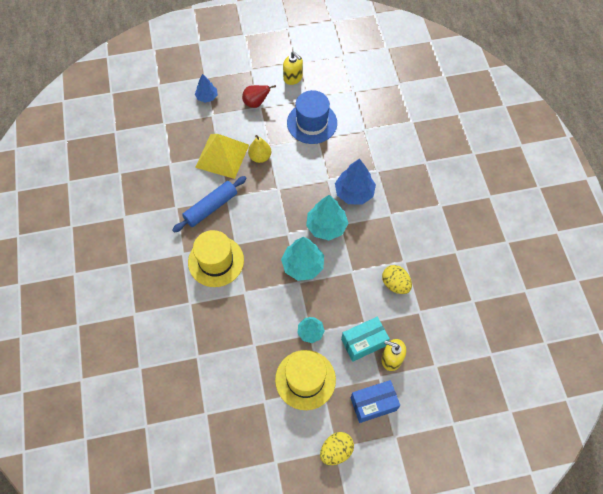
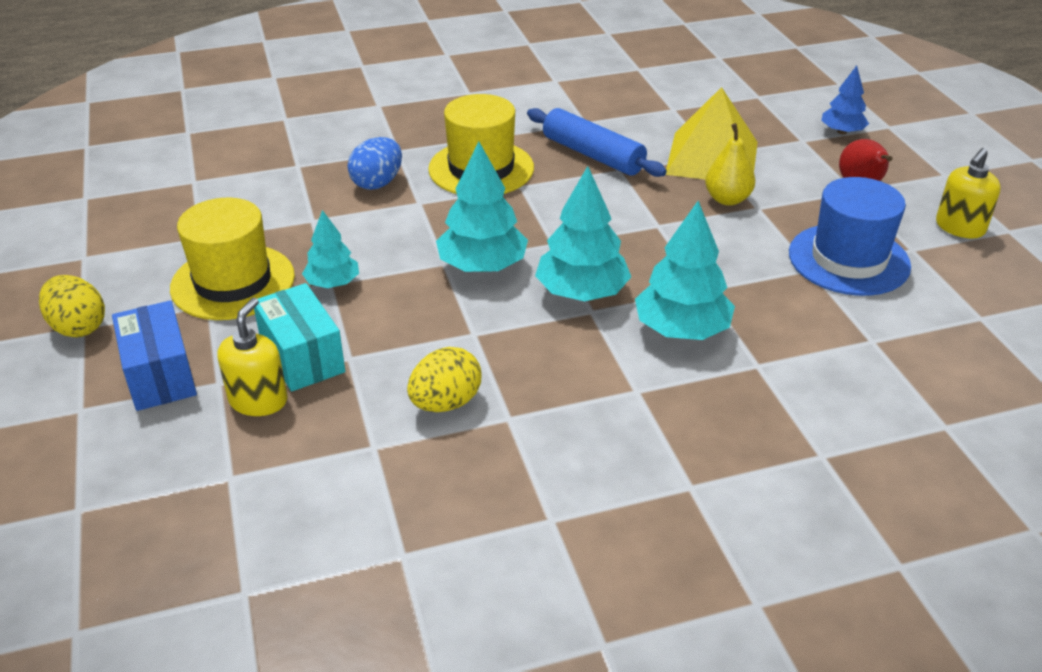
camera: 85 degrees right, 25 degrees down
(222, 313) = (377, 183): none -> blue egg
(354, 192) = (681, 329): blue tree -> turquoise tree

